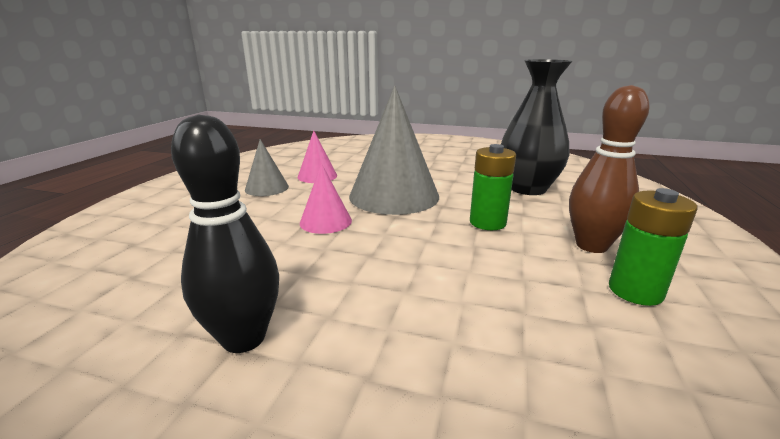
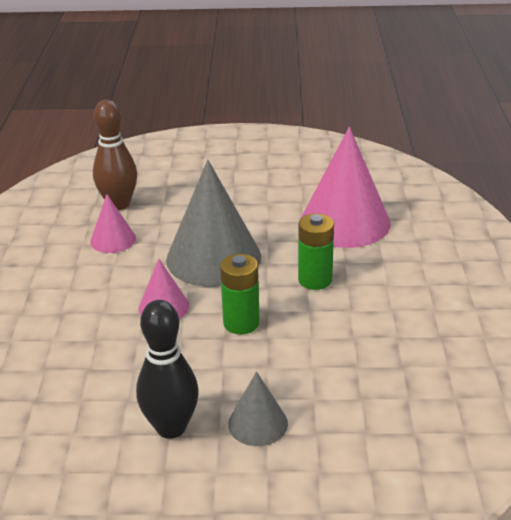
camera: 15 degrees left, 10 degrees up
(267, 188) = (69, 270): grey cone -> grey cone (258, 423)
(527, 188) = (345, 222): black vase -> pink cone
(591, 246) = (405, 291): brown bowling pin -> brown bowling pin (119, 204)
(635, 291) = (434, 332): green battery -> green battery (241, 323)

